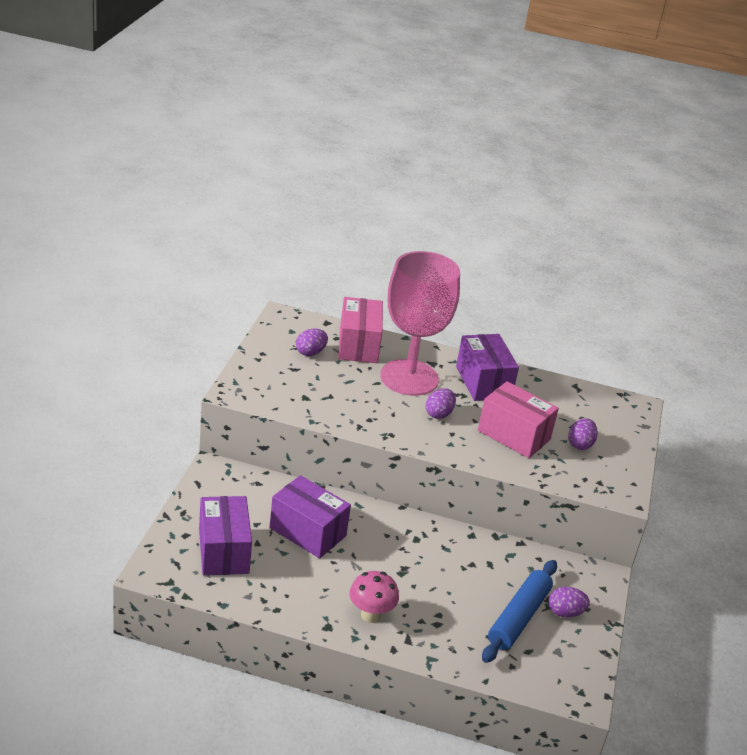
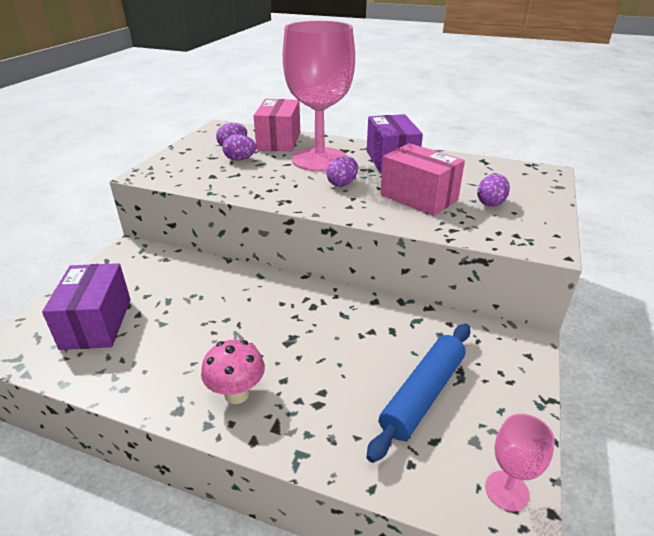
camera: 10 degrees right, 0 degrees up
(307, 532) = (197, 302): purple box -> none
(565, 612) = (482, 387): purple egg -> purple egg (240, 159)
(578, 682) = (506, 490): none -> pink goblet

